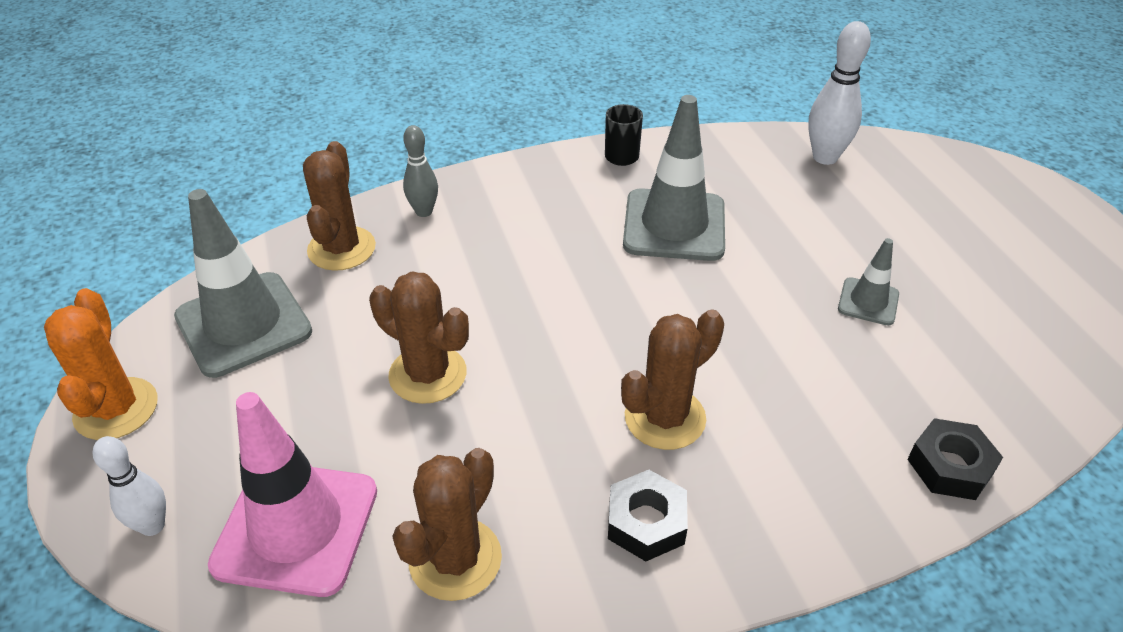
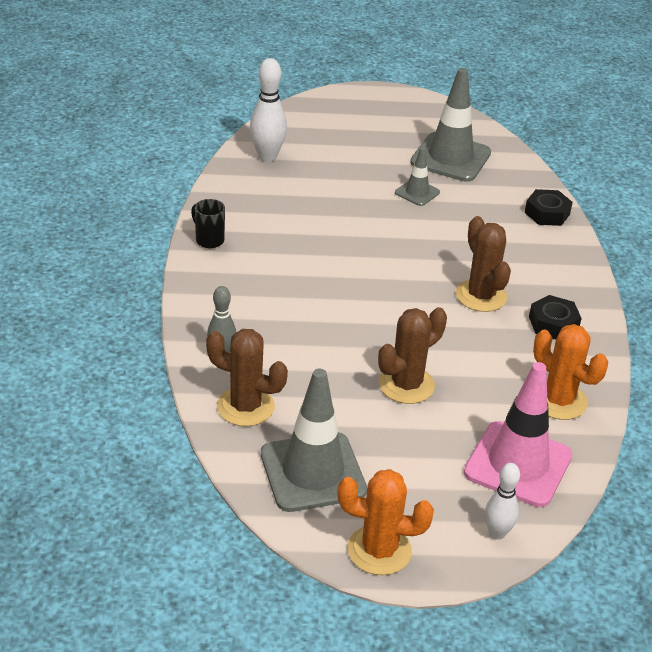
camera: 75 degrees left, 5 degrees down
(455, 559) = (559, 401): brown cactus -> orange cactus
(674, 225) = (306, 241): grey traffic cone -> grey traffic cone (450, 158)

